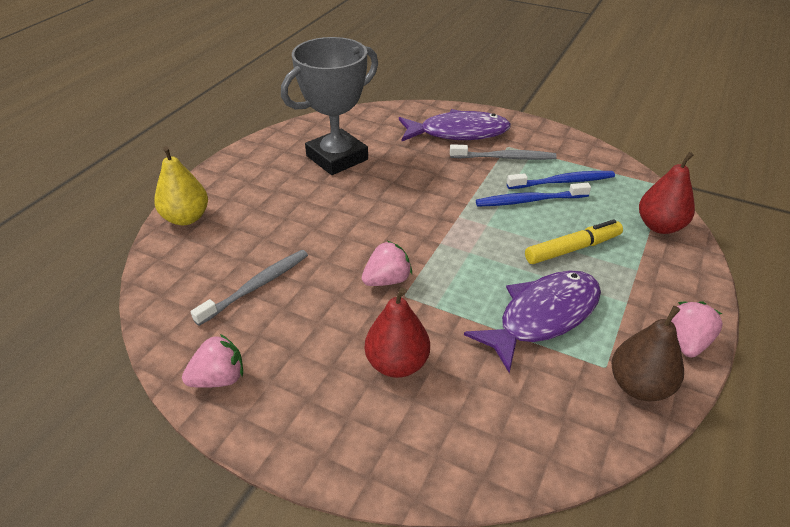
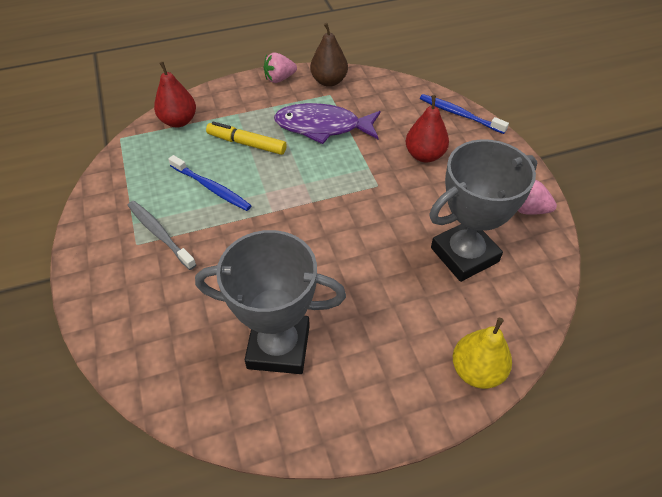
camera: 135 degrees left, 10 degrees up
(257, 286) = (464, 255): grey toothbrush -> grey trophy
(387, 280) = (377, 200): pink strawberry -> none
(458, 133) = (142, 291): purple fish -> none
(563, 182) = (166, 184): blue toothbrush -> blue toothbrush (459, 114)

